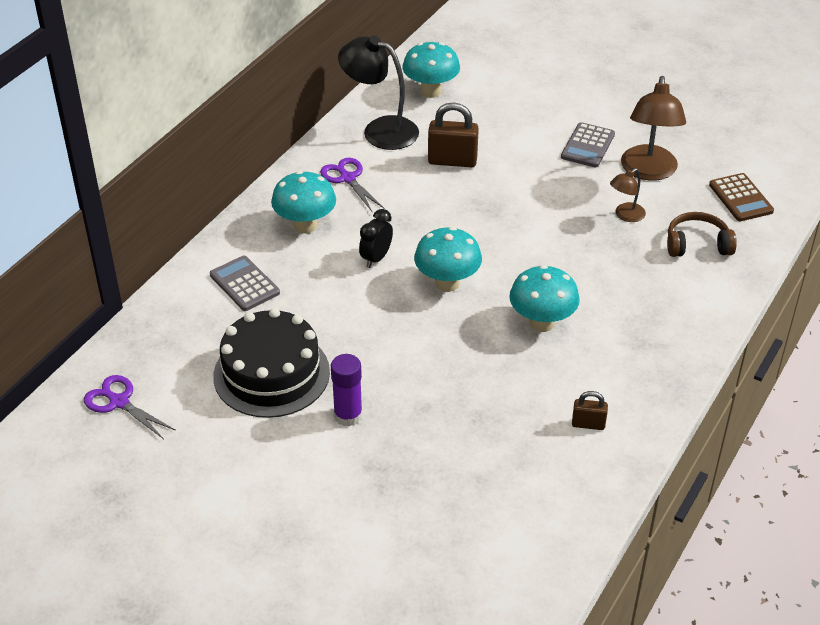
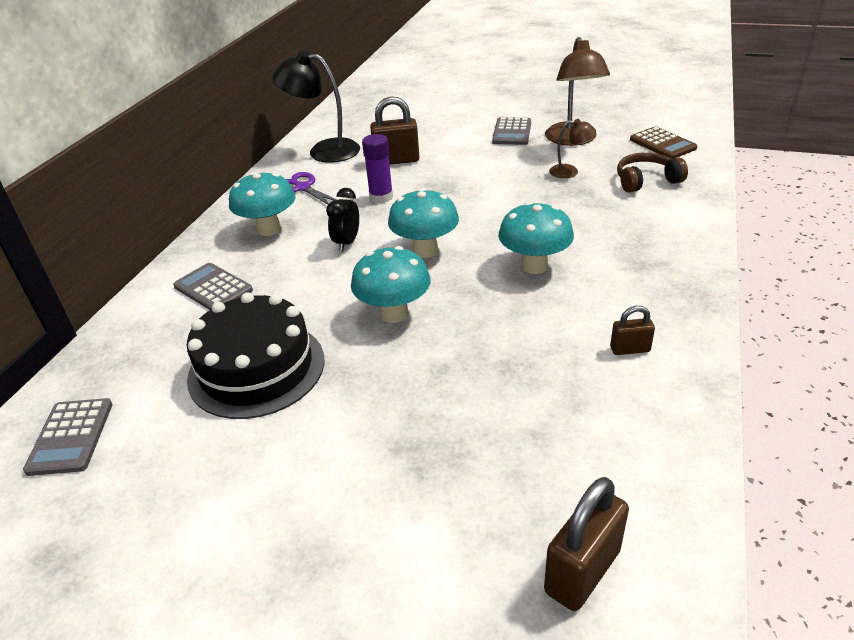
camera: 10 degrees left, 5 degrees down
(119, 402) = (71, 437): purple scissors -> grey calculator
(348, 415) = (356, 395): purple glue stick -> purple glue stick (381, 197)
(431, 91) = (361, 120): turquoise mushroom -> turquoise mushroom (394, 314)
(472, 581) = (582, 571): none -> brown padlock
(625, 215) = (570, 172): brown lamp -> brown lamp turned 120 degrees counterclockwise

